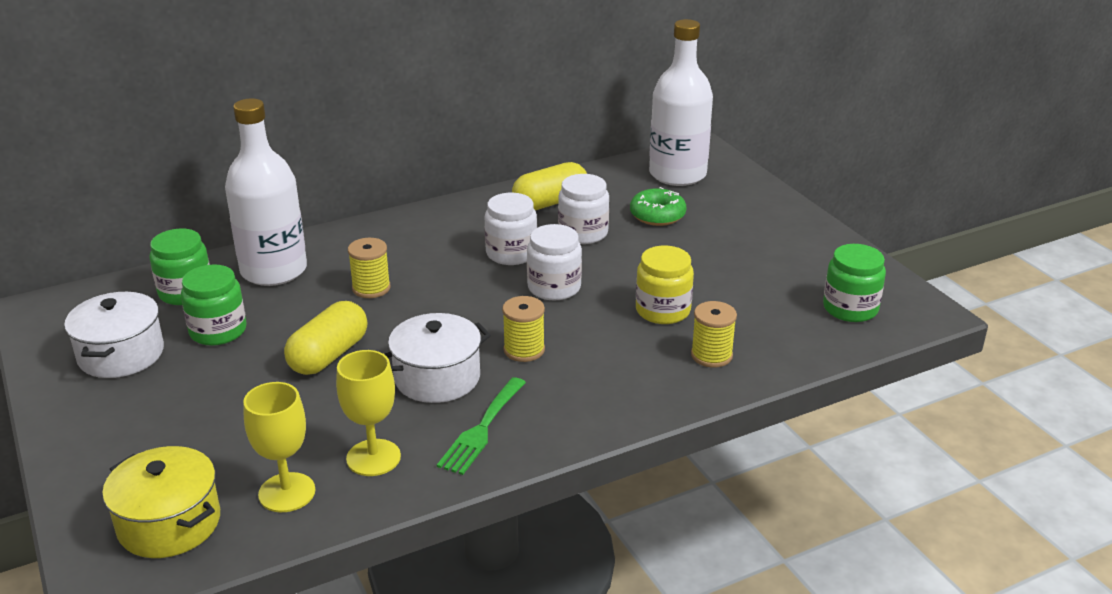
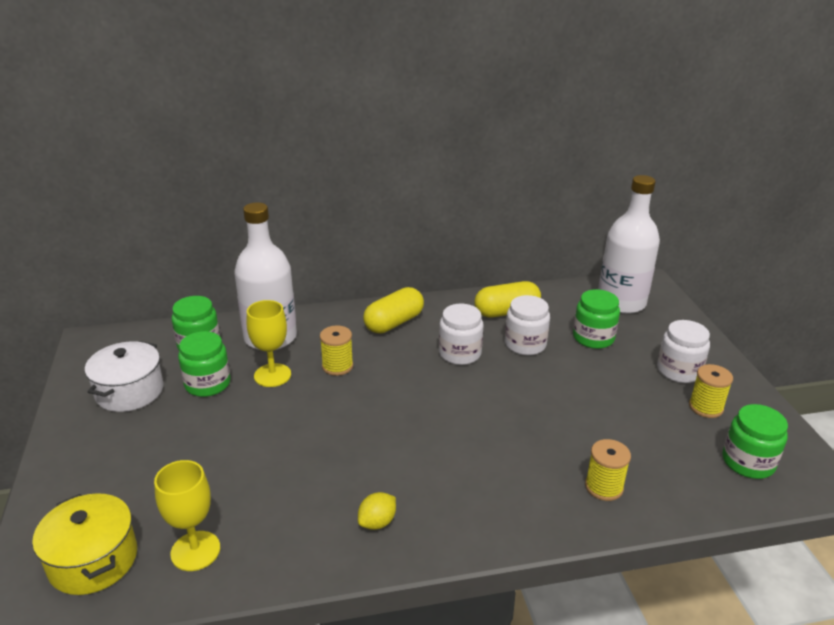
camera: 15 degrees right, 0 degrees up
(329, 355) = (281, 423): yellow capsule -> yellow capsule (394, 323)
(373, 458) = (278, 531): yellow goblet -> yellow goblet (272, 375)
(437, 378) = (358, 461): white pot -> none
(481, 429) = (377, 522): green fork -> yellow lemon
(524, 350) = (440, 448): yellow spool -> yellow spool (705, 407)
(554, 287) = (484, 392): white jar -> white jar (678, 371)
(657, 215) = (593, 338): green donut -> green jar
(663, 310) = (572, 432): yellow jar -> none

